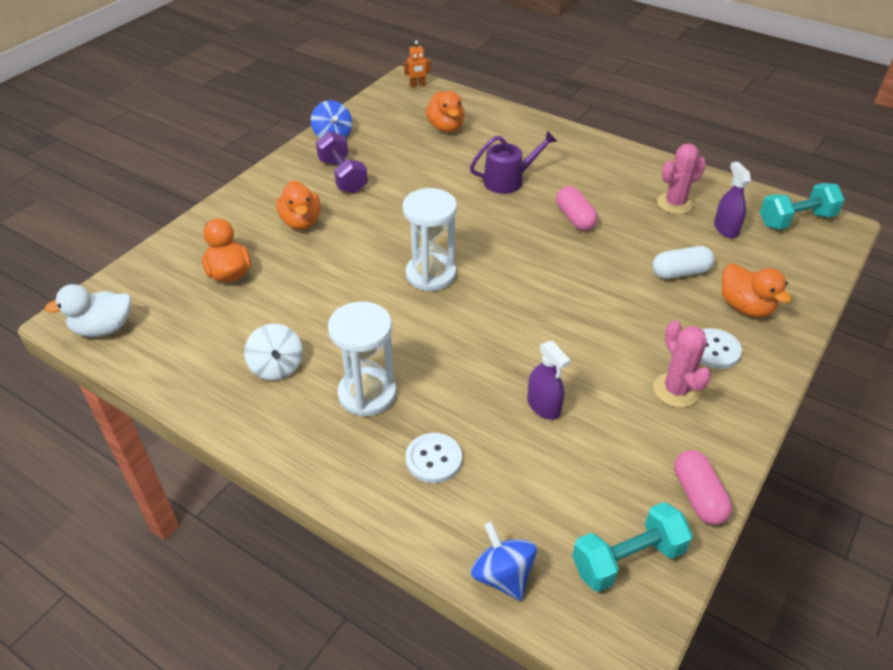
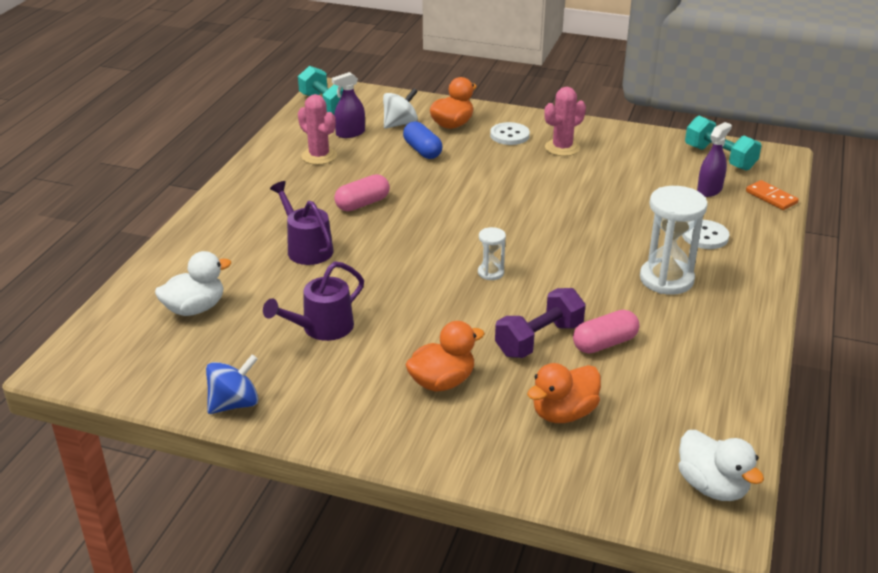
camera: 105 degrees left, 10 degrees down
(277, 367) = (674, 337): white spinning top -> white spinning top (400, 124)
(343, 176) = (333, 371): purple dumbbell -> purple dumbbell (539, 339)
(395, 176) = (321, 328): none -> purple watering can
(417, 85) = (76, 353): orange robot -> none
(431, 274) = (490, 273): white hourglass -> white hourglass, size x0.50
(446, 127) = (195, 308): orange duck -> white duck
(502, 575) = (771, 197): blue spinning top -> orange domino
(543, 406) = (617, 197): purple spray bottle -> purple spray bottle (709, 190)
(680, 272) = (422, 150): white capsule -> blue capsule
(698, 496) = (651, 138): pink capsule -> pink capsule (604, 343)

